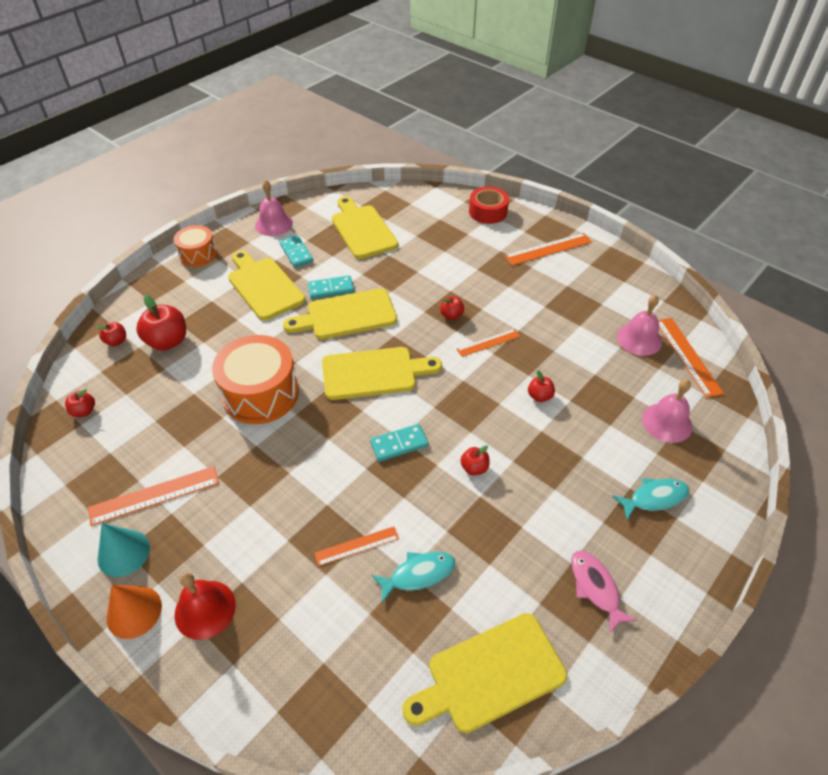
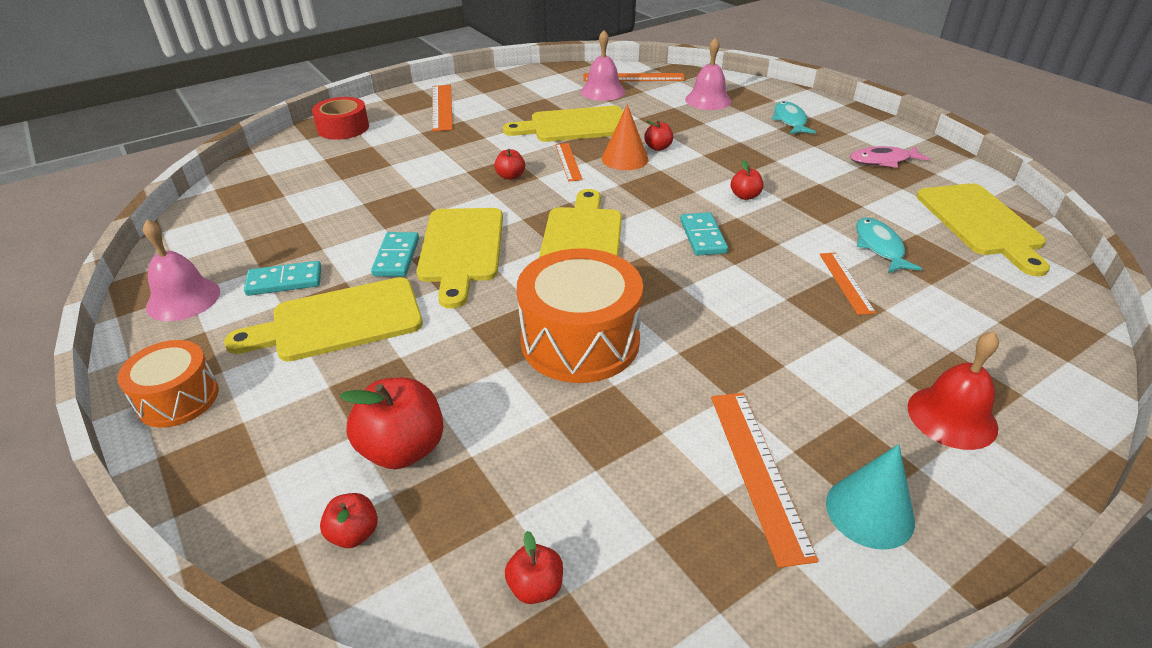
camera: 75 degrees left, 10 degrees down
(134, 611) = (971, 496): orange cone -> orange cone (625, 159)
(362, 230) = (287, 217): yellow cutting board -> yellow cutting board (575, 125)

